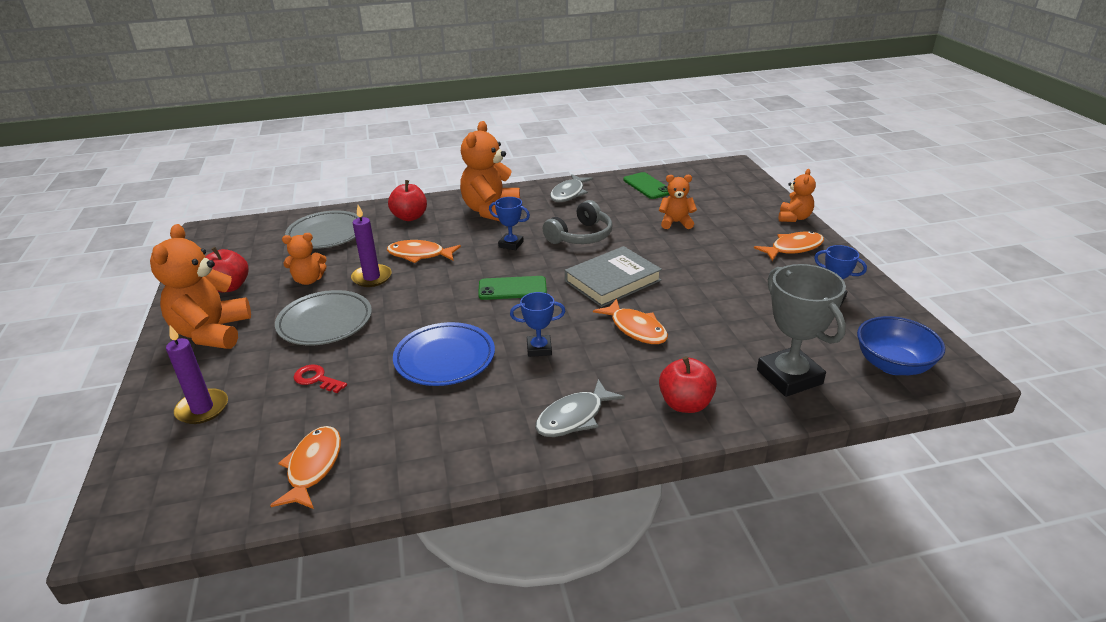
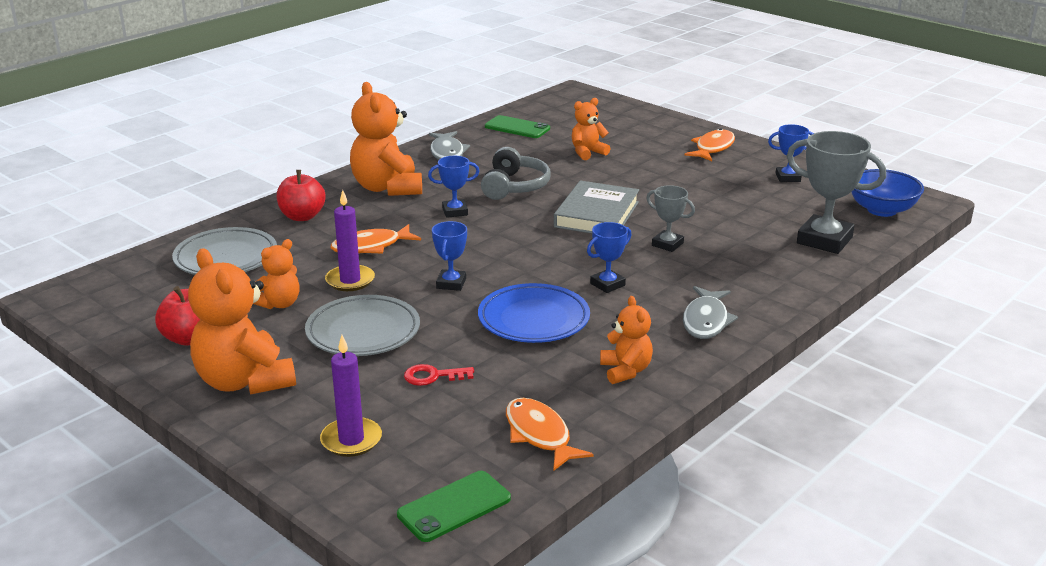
camera: 35 degrees left, 5 degrees down
(430, 304) = (451, 283): none -> blue trophy
(512, 288) = (513, 247): green phone -> green phone (454, 506)
(636, 329) = (667, 244): orange fish -> grey trophy
(685, 404) = (776, 282): red apple -> none
(794, 218) = (683, 124): orange teddy bear -> orange teddy bear (625, 371)

